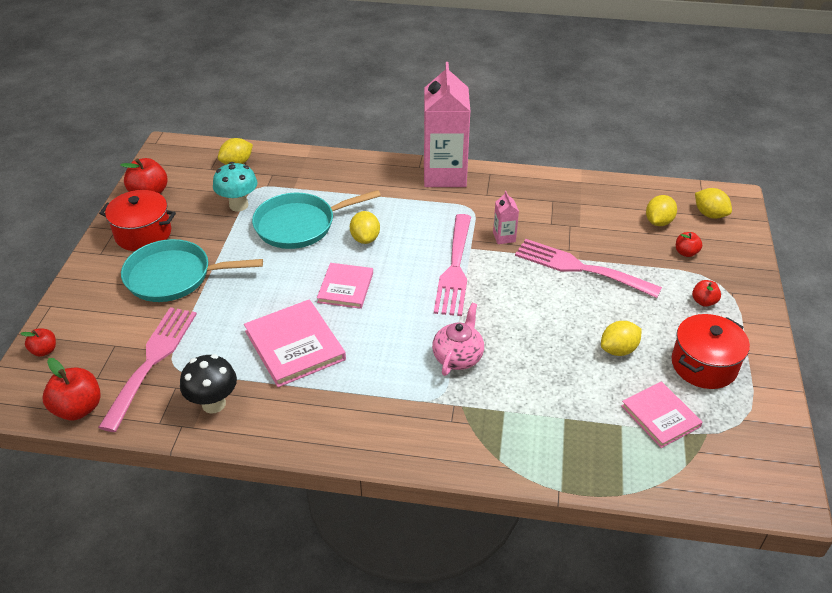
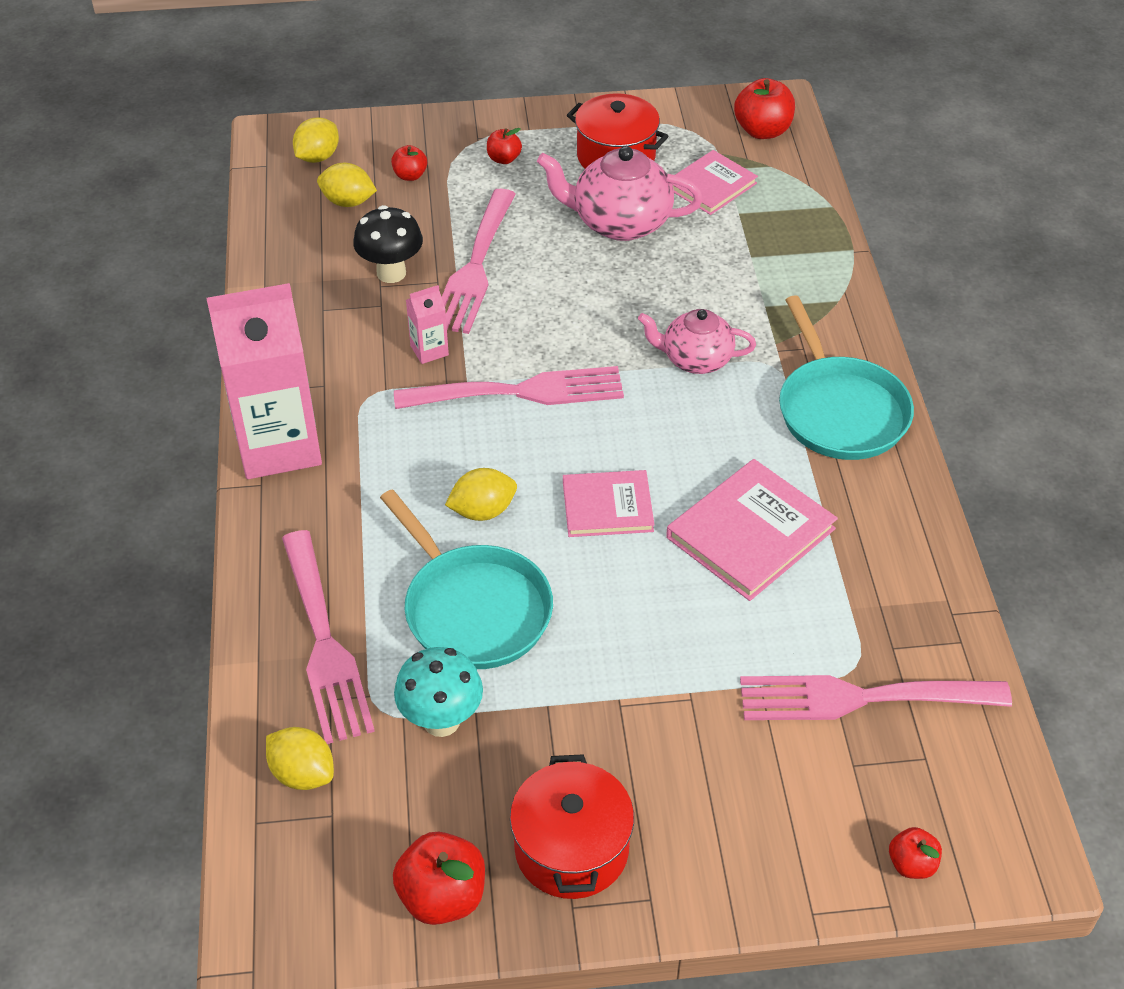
camera: 105 degrees left, 5 degrees up
(78, 408) = (991, 754): red apple -> red apple (762, 131)
(173, 276) = (668, 748): turquoise pan -> turquoise pan (840, 411)
(213, 404) = (898, 590): black mushroom -> black mushroom (391, 273)
(305, 176) = (325, 643): none -> pink fork
(618, 349) = (620, 222): yellow lemon -> pink teapot

